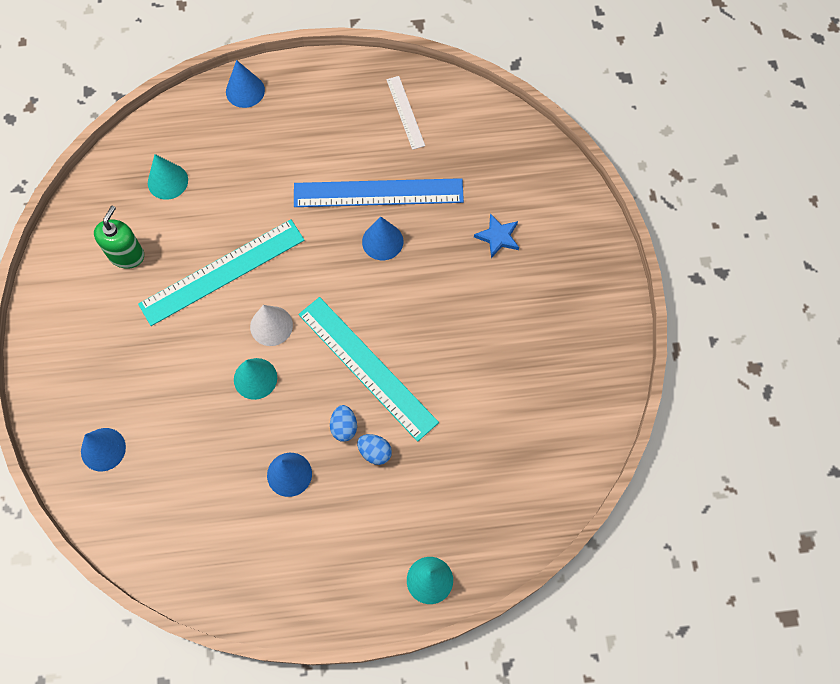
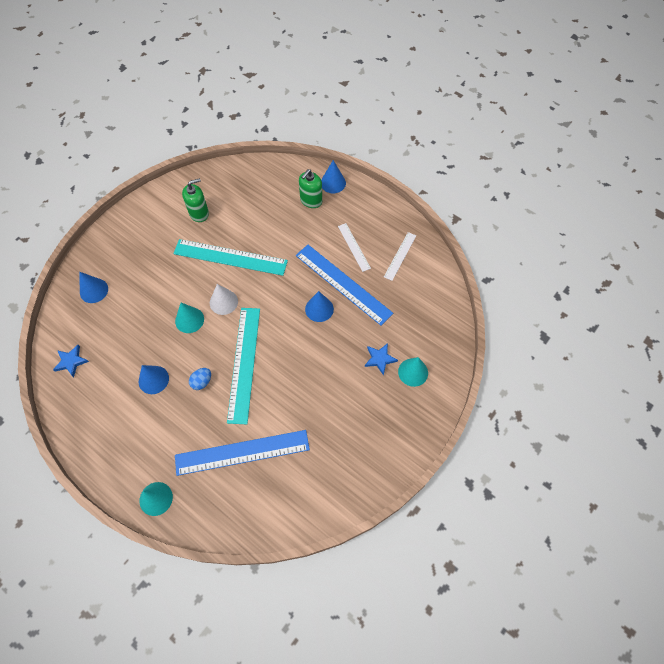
camera: 45 degrees right, 5 degrees down
(167, 181) = (253, 195): turquoise cone -> turquoise cone (413, 372)
(172, 545) = (71, 361): none -> blue star
(242, 131) = (311, 200): none -> green soap dispenser
(347, 143) = (354, 247): none -> white ruler
(375, 452) = (202, 408): blue egg -> none
(464, 453) = (242, 452): none -> blue ruler

